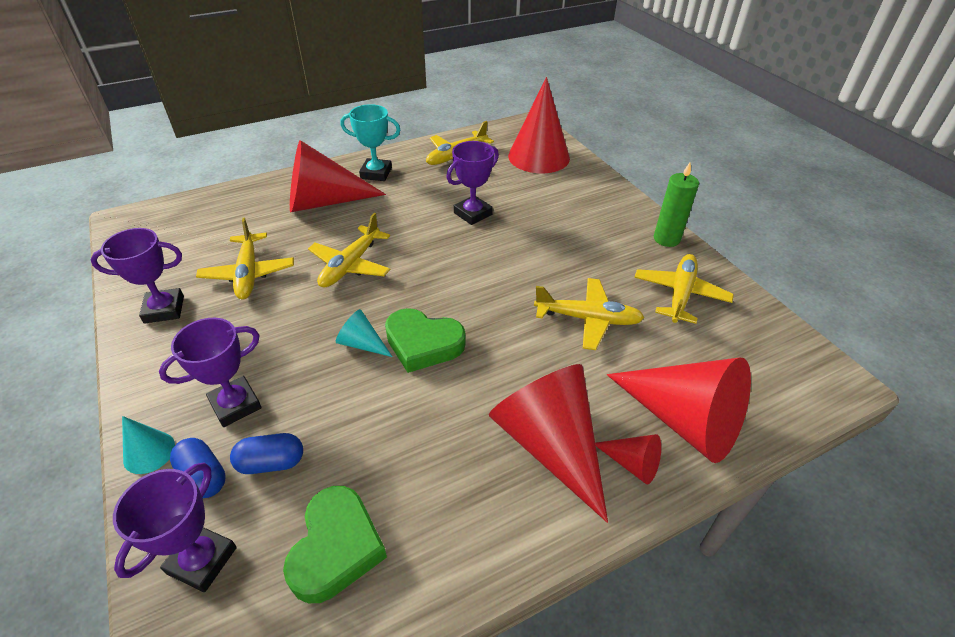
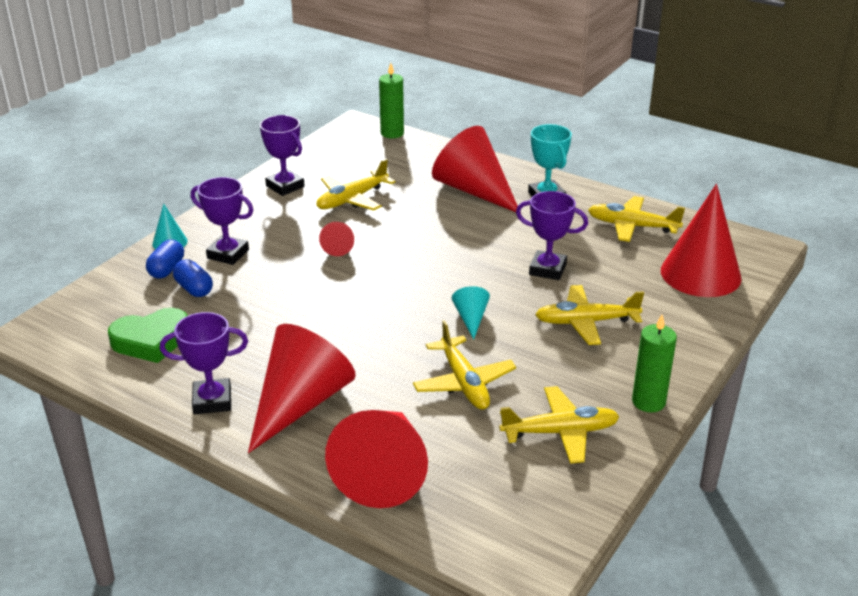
camera: 60 degrees right, 10 degrees down
(173, 206) = (392, 133): none -> green candle
(202, 560) = (113, 296): purple trophy -> purple trophy (212, 401)
(350, 265) = (407, 237): yellow plane -> yellow plane (586, 322)
(362, 343) = (326, 279): turquoise cone -> turquoise cone (471, 318)
(423, 344) = (352, 306): green heart -> none
(631, 463) = (313, 452): red cone -> red cone (338, 246)

